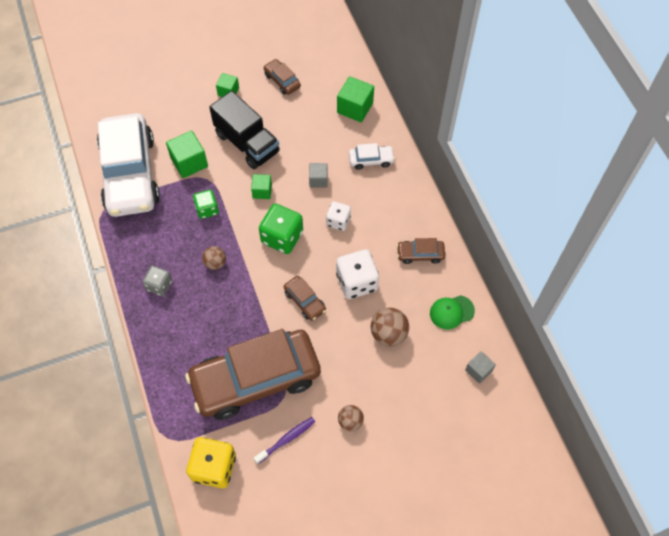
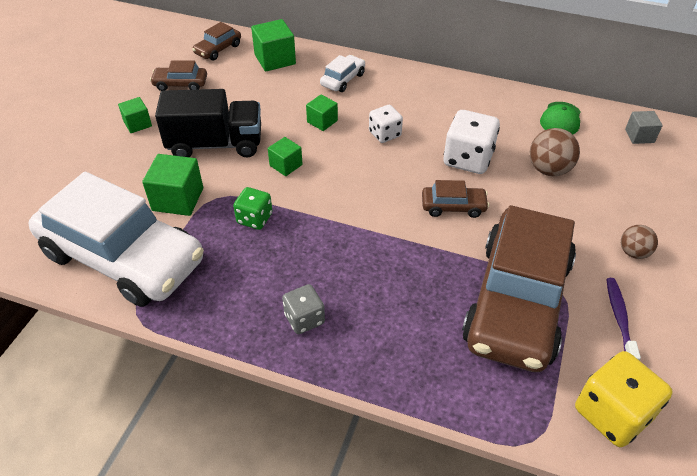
camera: 50 degrees left, 15 degrees down
(215, 263) = (330, 250): brown ball -> none
(282, 237) = (358, 181): green dice -> none
(318, 180) = (322, 121): grey cube -> green cube
(420, 254) = (478, 105): brown car -> brown car (218, 49)

